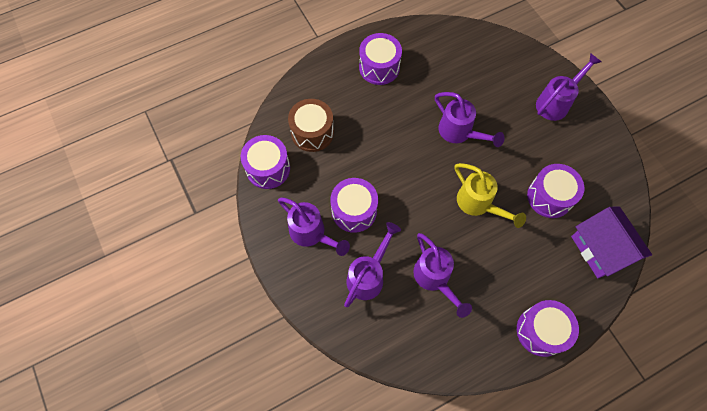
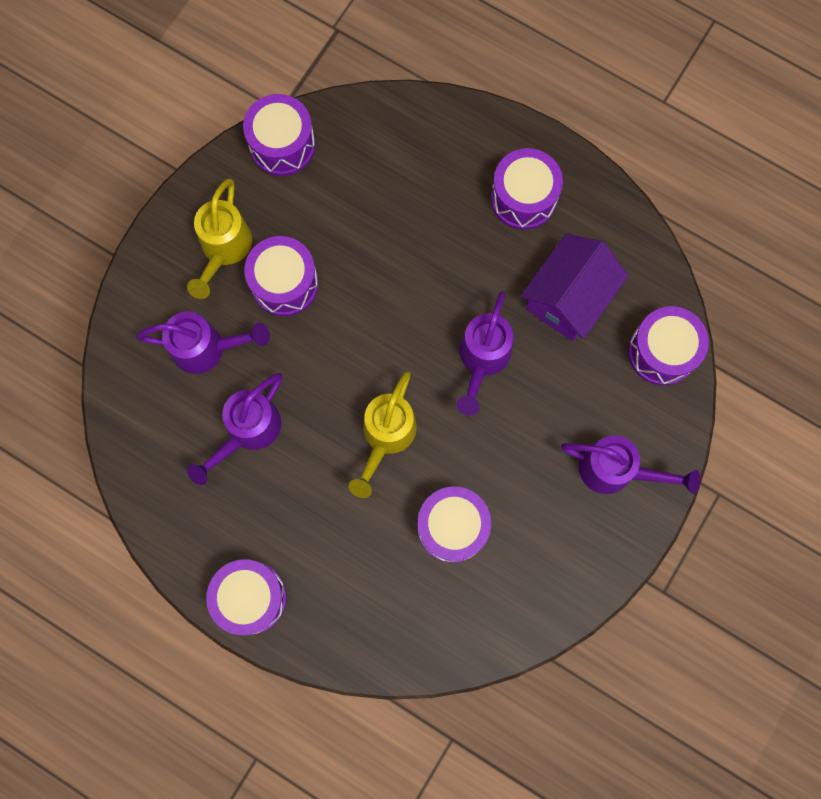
camera: 60 degrees right, 10 degrees up
(312, 132) = (367, 169): brown drum -> none
(312, 234) = (224, 250): purple watering can -> yellow watering can
(502, 50) = (662, 352): none -> purple drum
(600, 249) = (411, 628): purple house -> purple house (568, 298)

